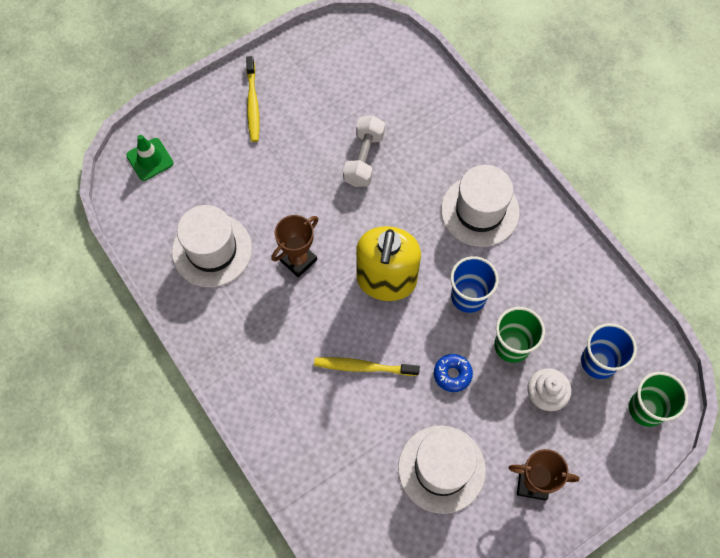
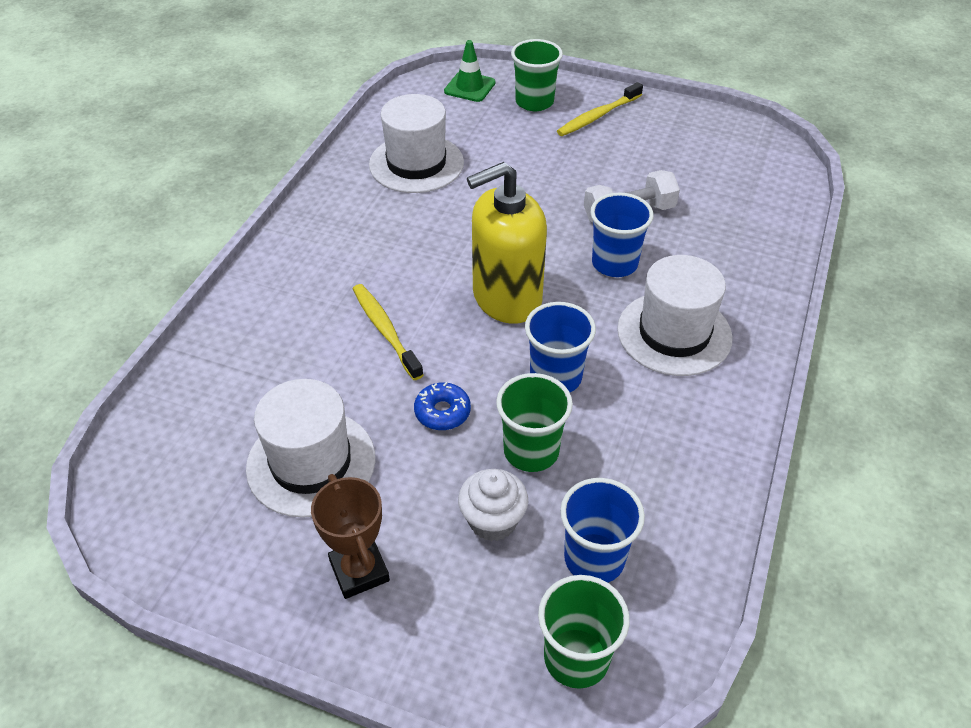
camera: 55 degrees right, 20 degrees down
(203, 131) = (534, 102): none -> green cup
(298, 260) = (463, 223): brown trophy -> none
(401, 199) = (614, 263): none -> blue cup

